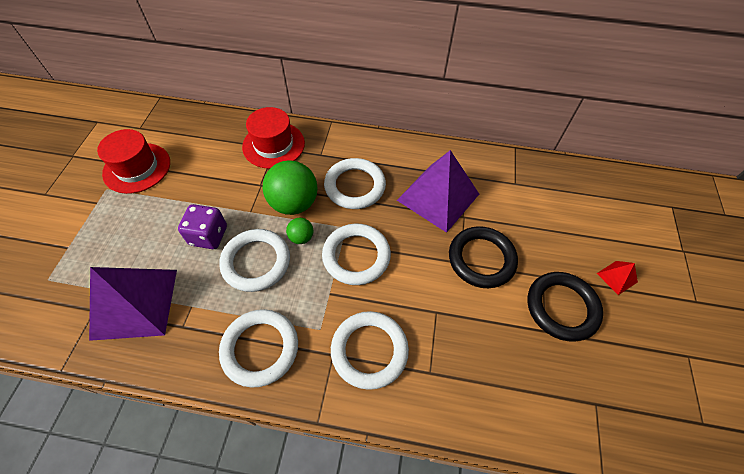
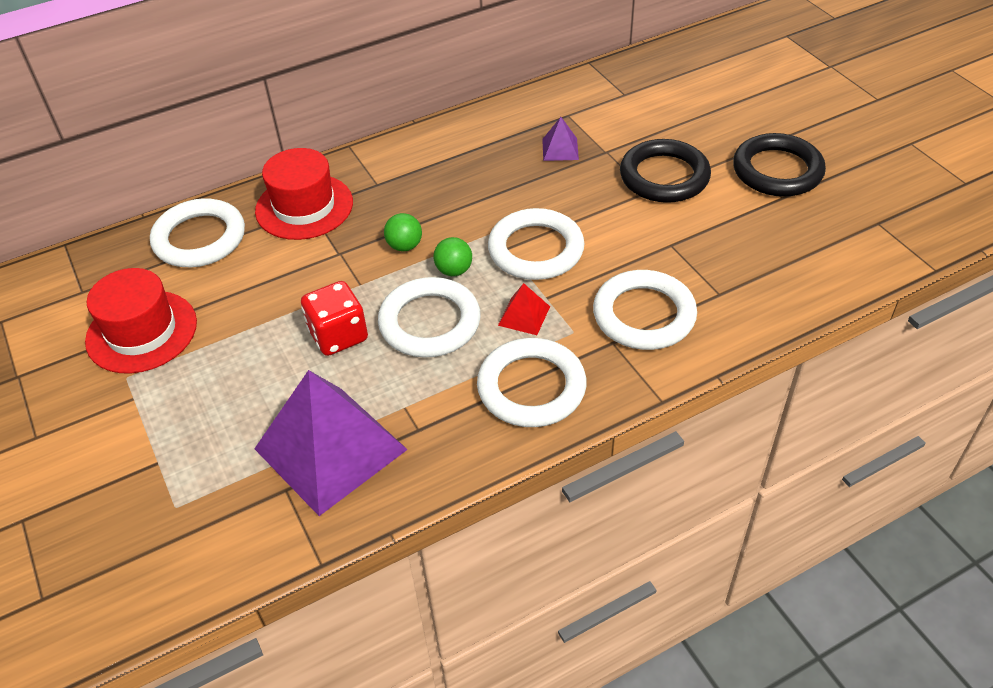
camera: 35 degrees left, 10 degrees down
(208, 236) = (338, 335): purple dice -> red dice
(294, 203) = (405, 246): green ball -> green ball, size x0.49
(355, 186) = (456, 190): white ring -> white ring (199, 238)
(438, 197) = (560, 149): purple pyramid -> purple pyramid, size x0.42
(617, 277) = (798, 119): red pyramid -> red pyramid (524, 315)

